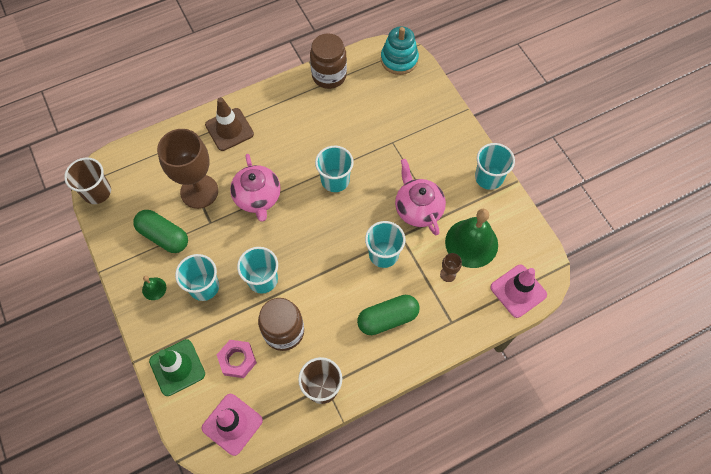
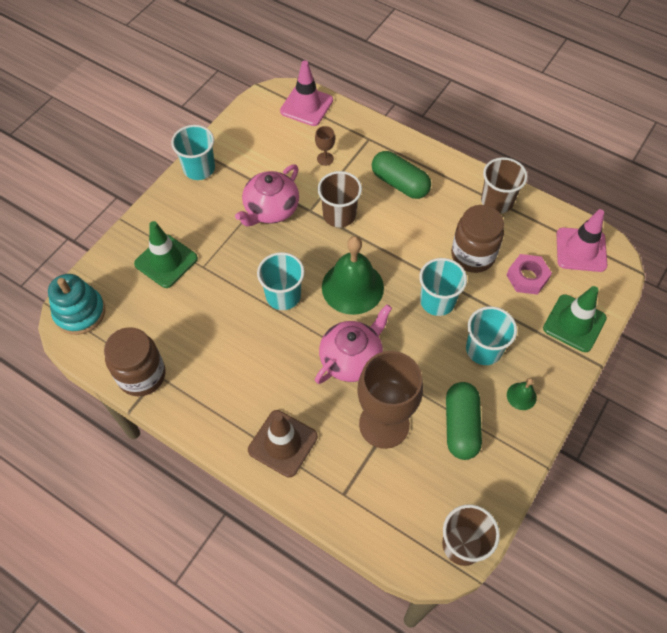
camera: 120 degrees left, 5 degrees down
(383, 254) = (339, 215): turquoise cup -> brown cup
(411, 122) = (166, 261): none -> green traffic cone
(471, 243) = (281, 154): green bell -> green bell (352, 287)

